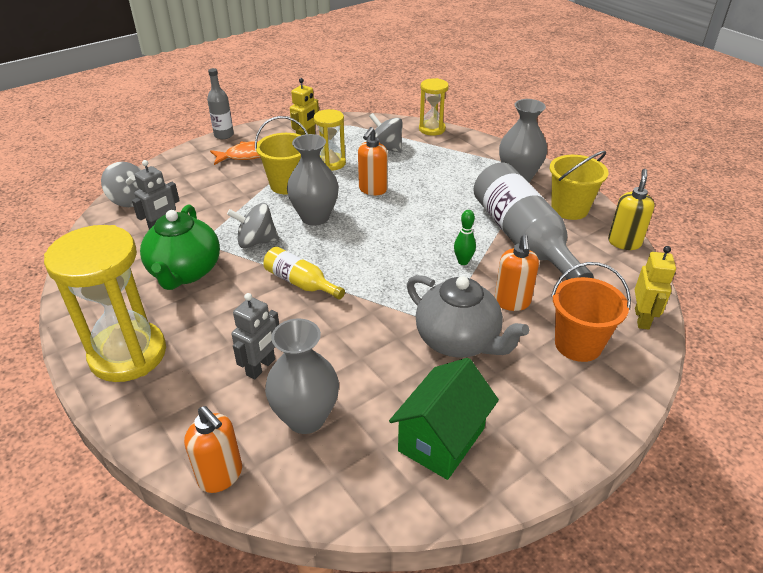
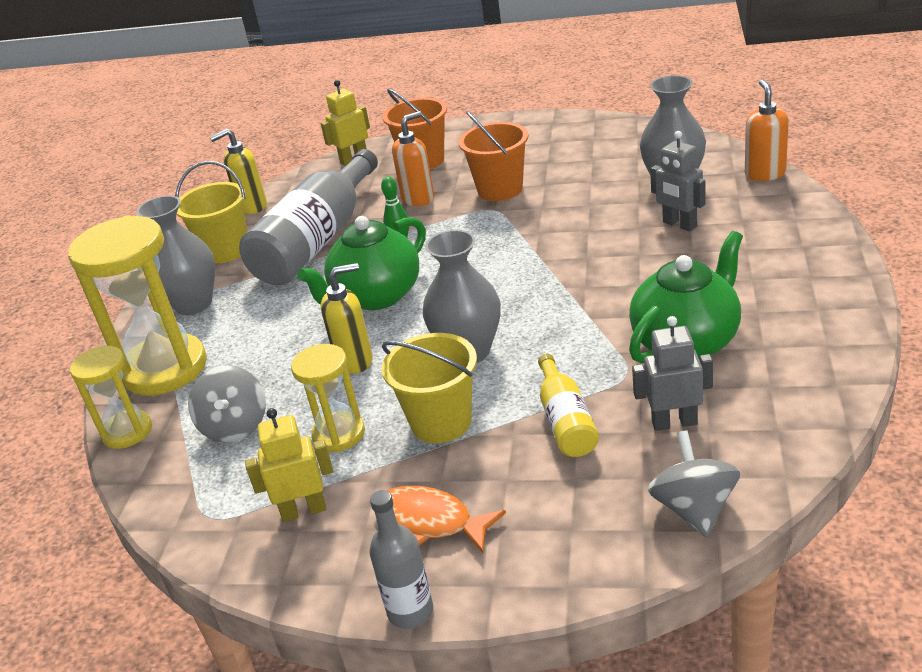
camera: 130 degrees left, 5 degrees down
(128, 354) = (801, 276): yellow hourglass -> yellow hourglass (165, 369)
(256, 242) = (570, 347): grey spinning top -> none
(261, 367) = (679, 224): grey robot -> grey robot turned 120 degrees counterclockwise
(300, 282) = (571, 280): yellow bottle -> yellow bottle (566, 421)
(372, 190) = (355, 361): orange soap dispenser -> yellow soap dispenser
(417, 222) = (376, 296): none -> green teapot
(441, 439) = (592, 147): green house -> none
(458, 341) = (500, 189): grey teapot -> orange bucket

